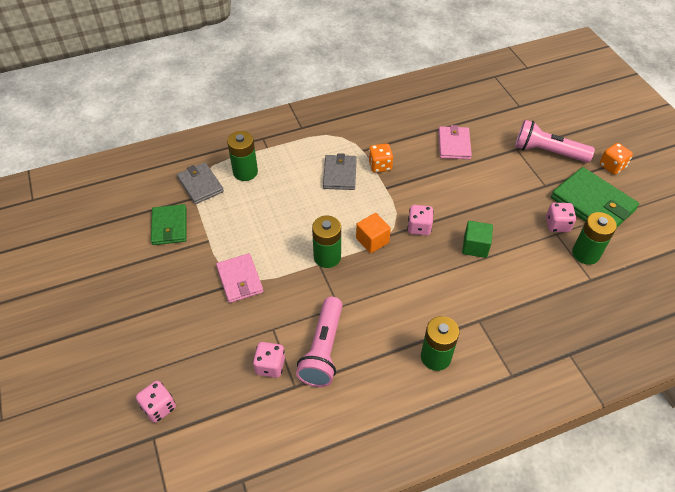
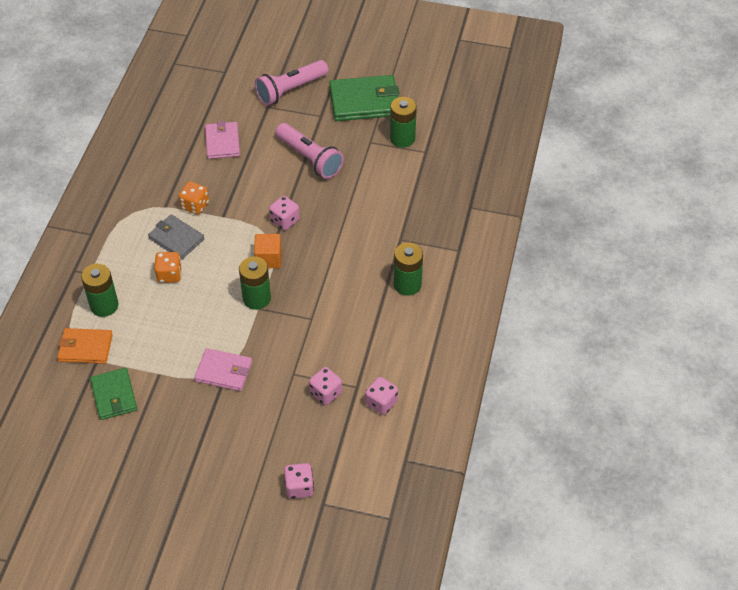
camera: 55 degrees left, 0 degrees up
(169, 226) = (114, 395): green wallet -> green wallet turned 45 degrees clockwise
(200, 185) = (85, 348): grey wallet -> orange wallet
(323, 349) = (341, 350): pink flashlight -> pink flashlight (309, 158)
(454, 144) = (222, 142): pink wallet -> pink wallet turned 45 degrees clockwise
(475, 246) = (336, 198): green cube -> none
(557, 225) = (363, 135): pink dice -> pink dice (381, 403)
(612, 166) = (342, 64): orange dice -> orange dice (169, 275)

